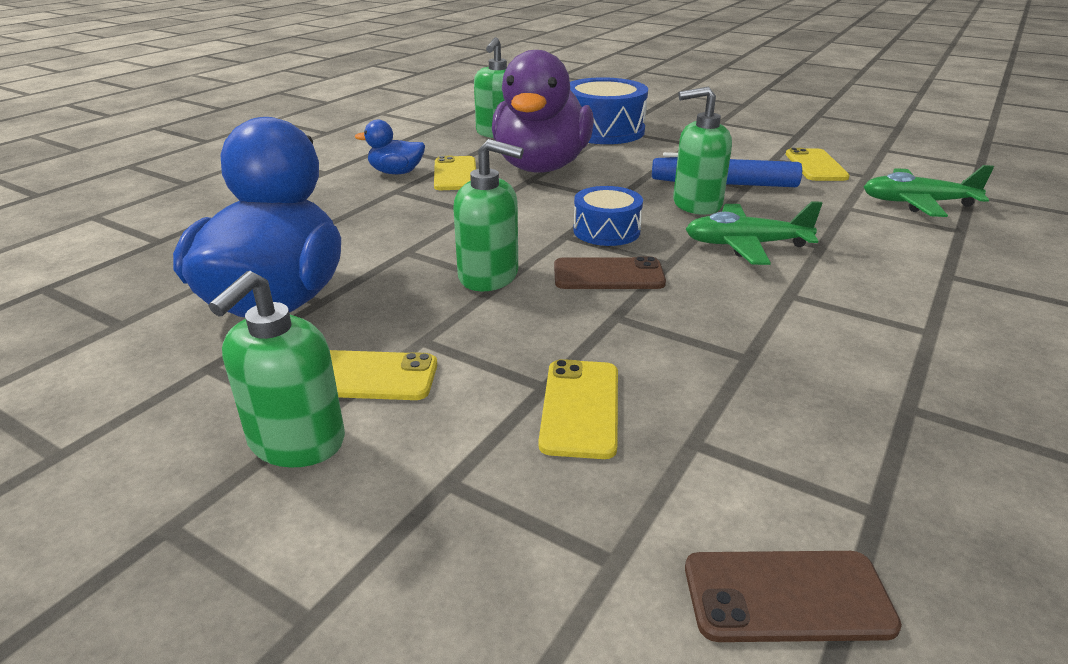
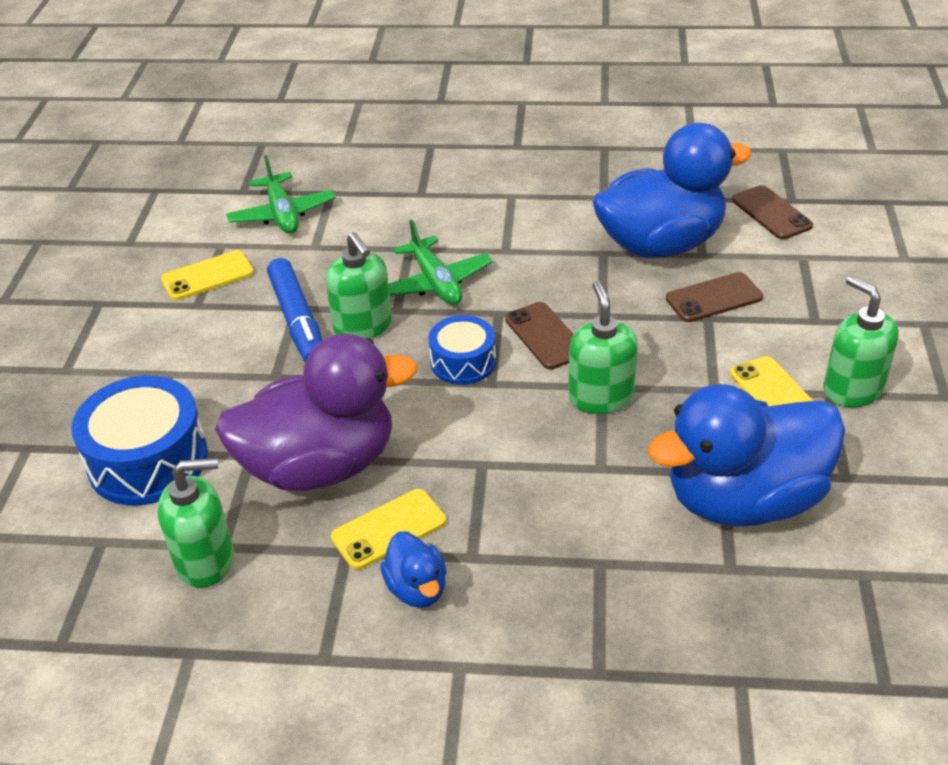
camera: 115 degrees left, 10 degrees up
(296, 442) = (852, 389): green soap dispenser -> green soap dispenser turned 120 degrees counterclockwise
(580, 408) = (714, 298): yellow phone -> brown phone
(743, 412) = (661, 244): none -> blue duck

